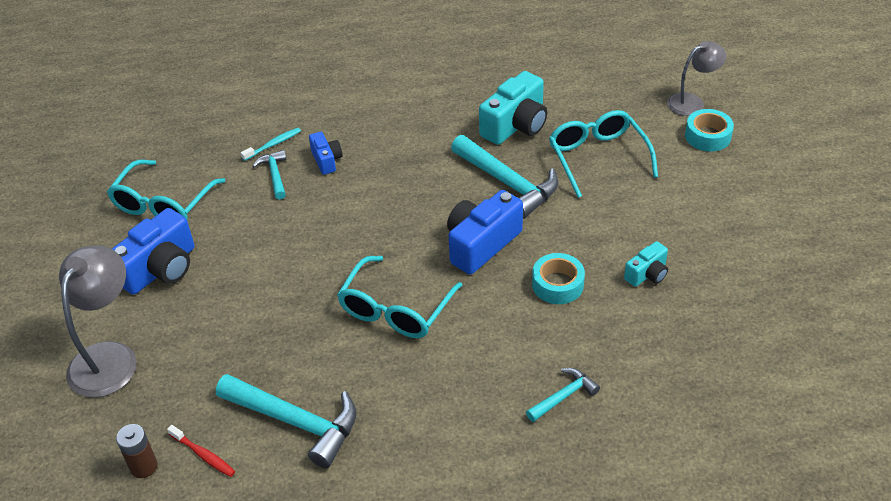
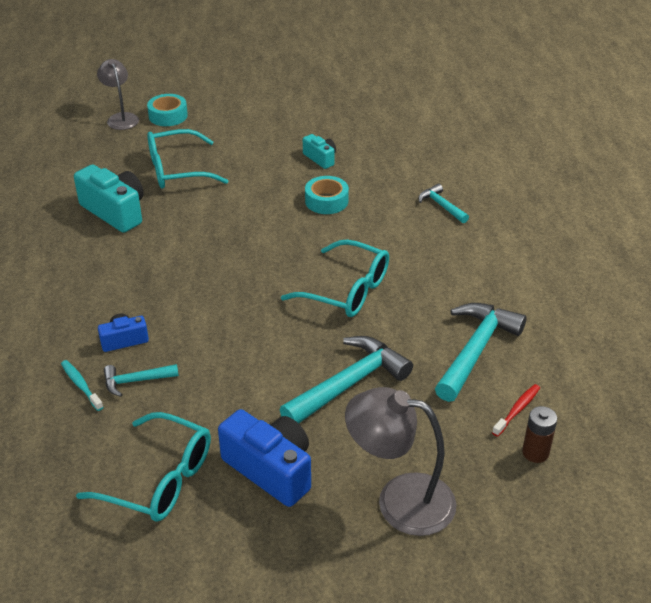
camera: 90 degrees left, 5 degrees down
(481, 244) = (273, 239): blue camera -> none
(508, 183) = (196, 220): turquoise hammer -> turquoise hammer (349, 383)

